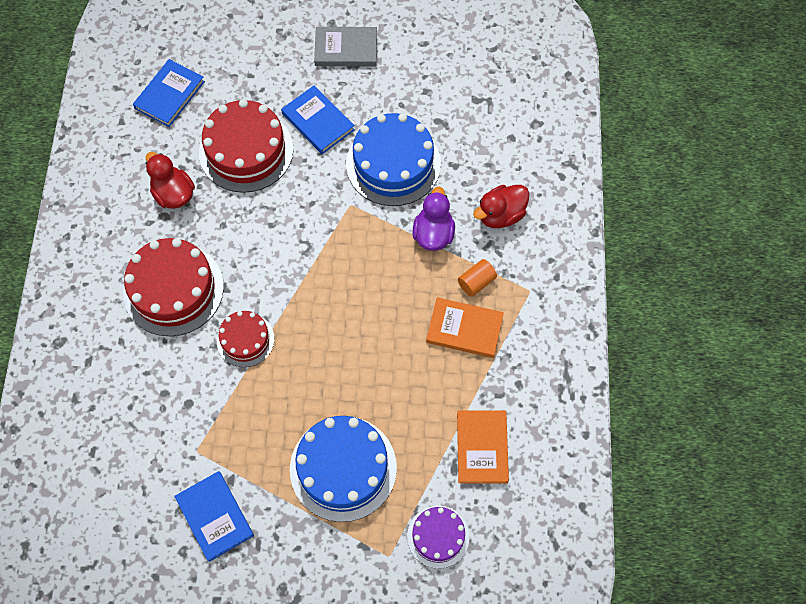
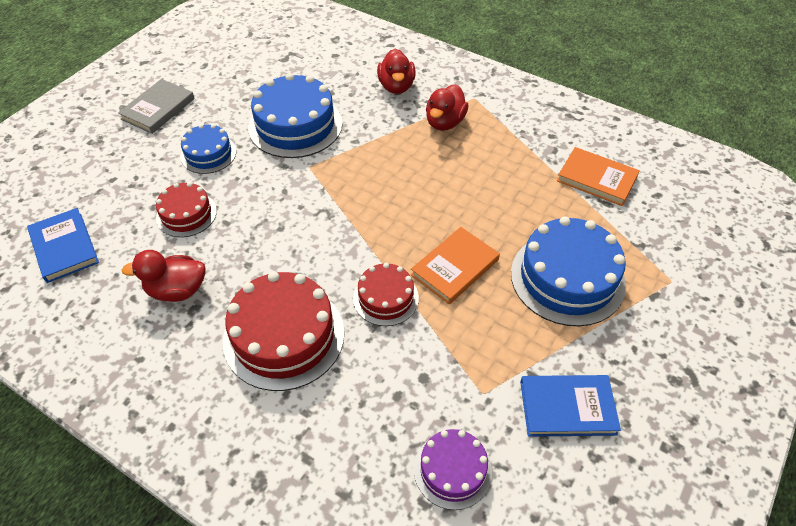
camera: 60 degrees left, 15 degrees down
(246, 150) = (186, 214): red cake -> red cake, size x0.57
(318, 122) = (208, 154): blue book -> blue cake
(433, 234) = (381, 128): purple duck -> none
(438, 536) = (667, 239): purple cake -> purple cake (452, 470)
(464, 329) = (482, 146): orange book -> orange book (455, 267)
(476, 282) = (445, 122): orange cylinder -> red duck

